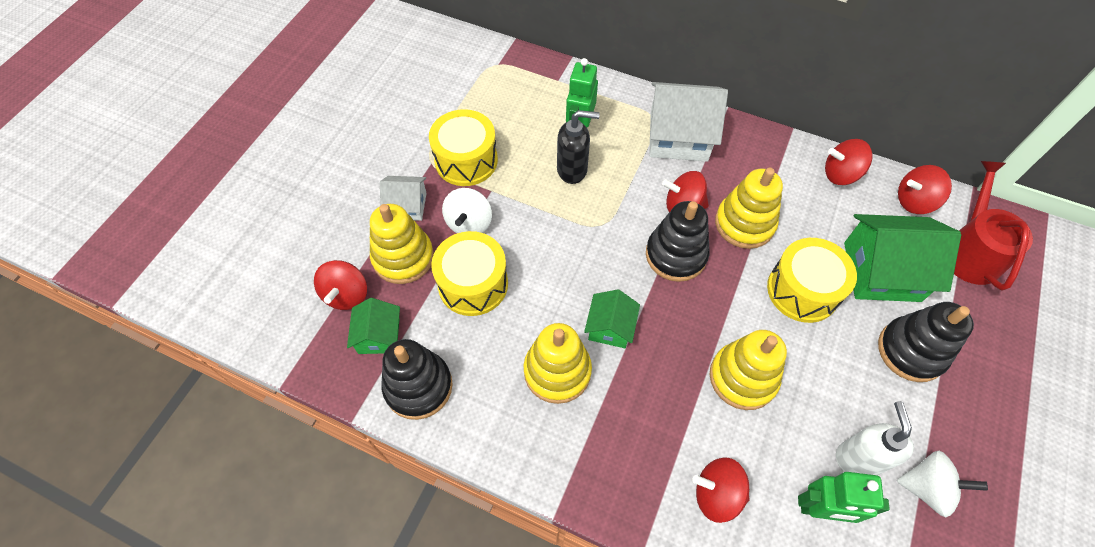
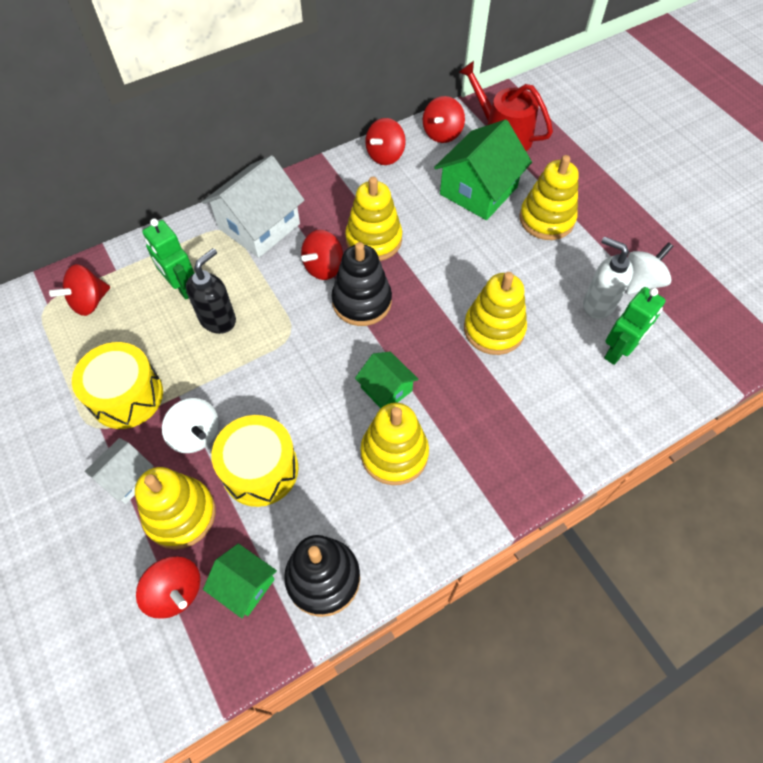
camera: 55 degrees left, 0 degrees up
(716, 494) = (568, 408): red spinning top -> red spinning top (89, 302)
(802, 290) = (456, 245): yellow drum -> none
(911, 351) = (546, 219): black stacking toy -> yellow stacking toy

